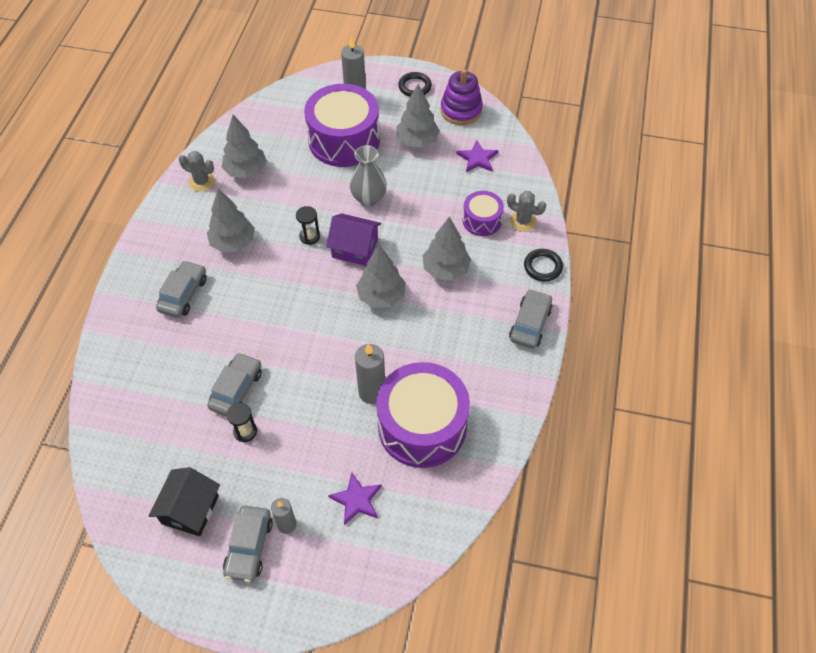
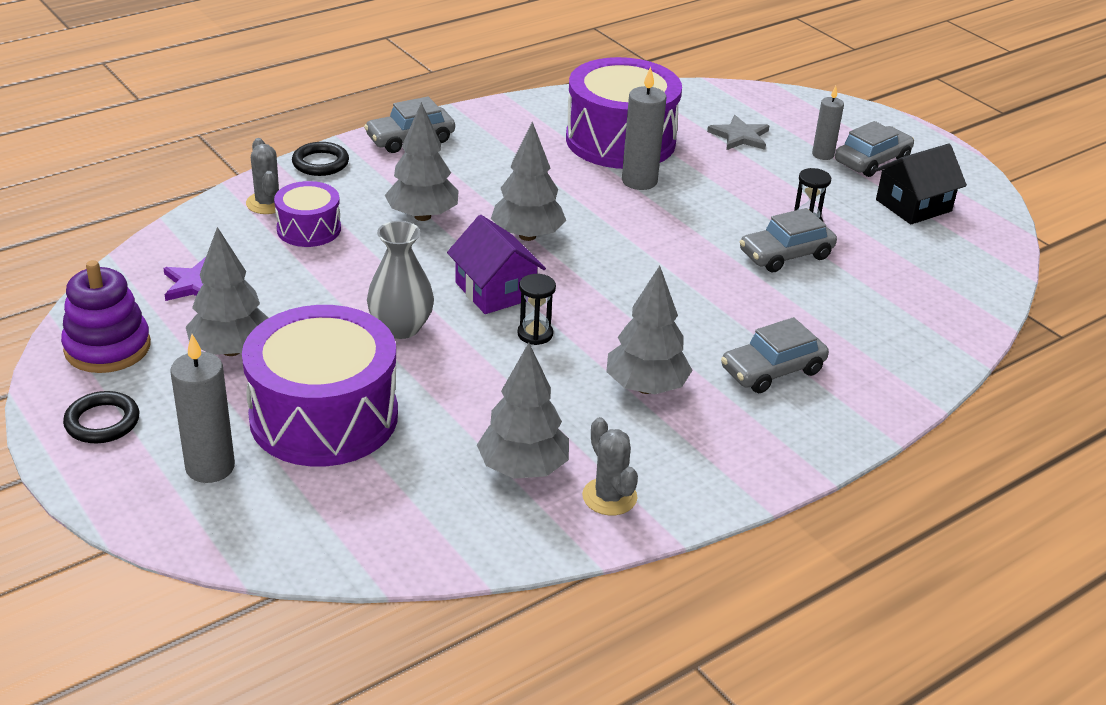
camera: 140 degrees left, 20 degrees down
(356, 500) = (740, 136): purple star -> grey star

